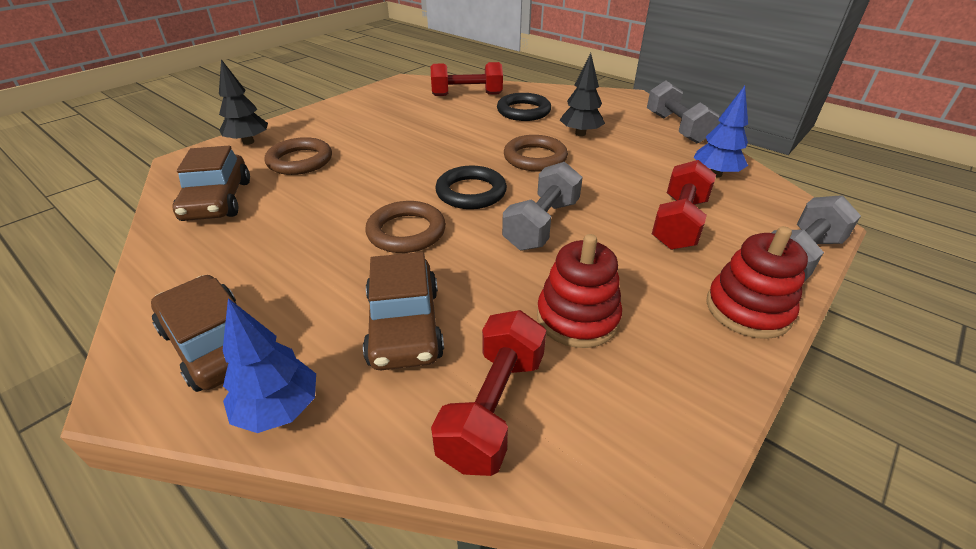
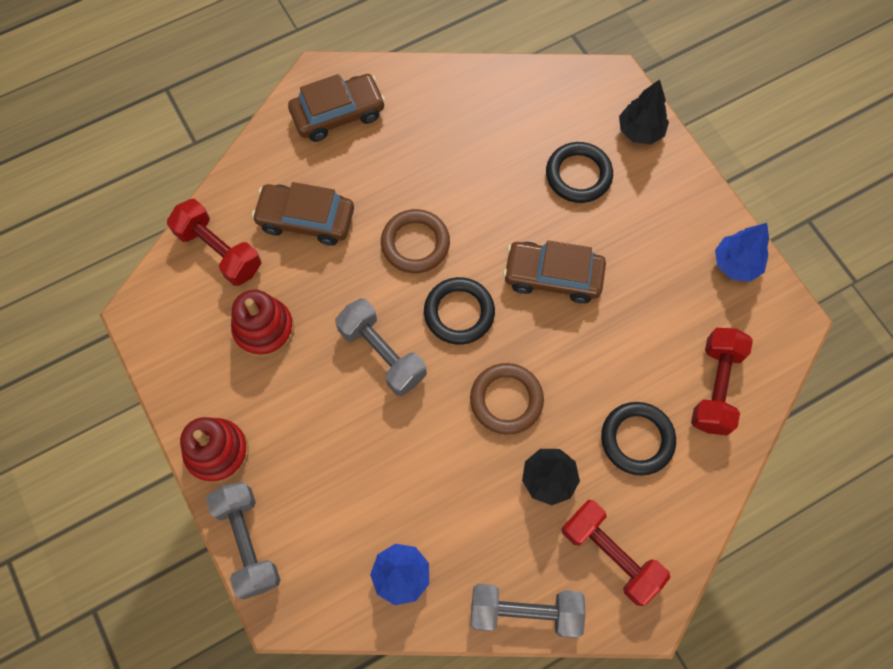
camera: 110 degrees right, 30 degrees up
(217, 200) = (522, 109): brown car -> brown car (553, 276)
(279, 409) = (270, 145): blue tree -> blue tree (736, 264)
(300, 161) = (578, 175): brown ring -> black ring
(679, 223) = (335, 474): red dumbbell -> red dumbbell (610, 555)

